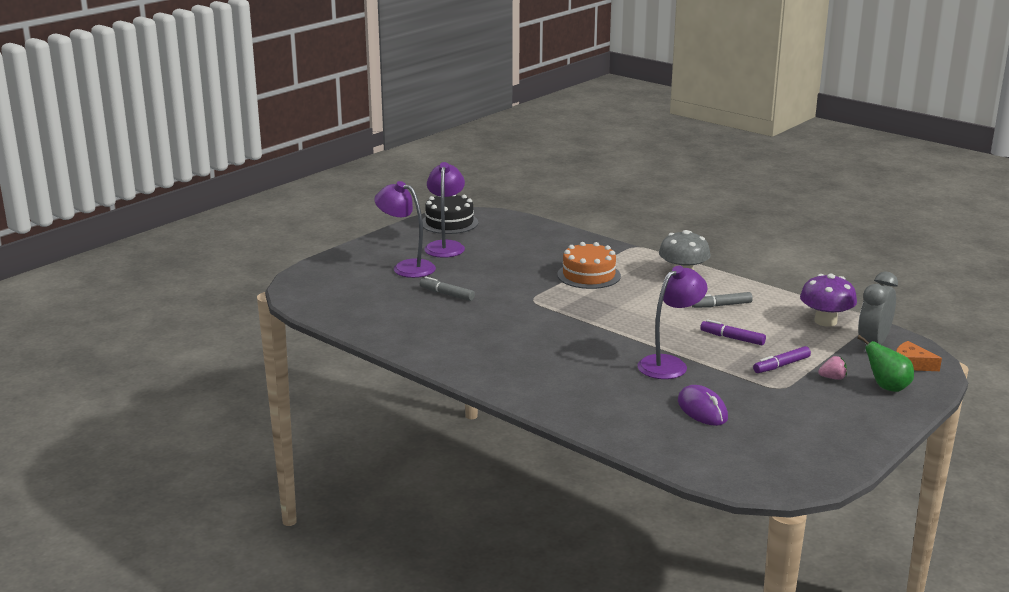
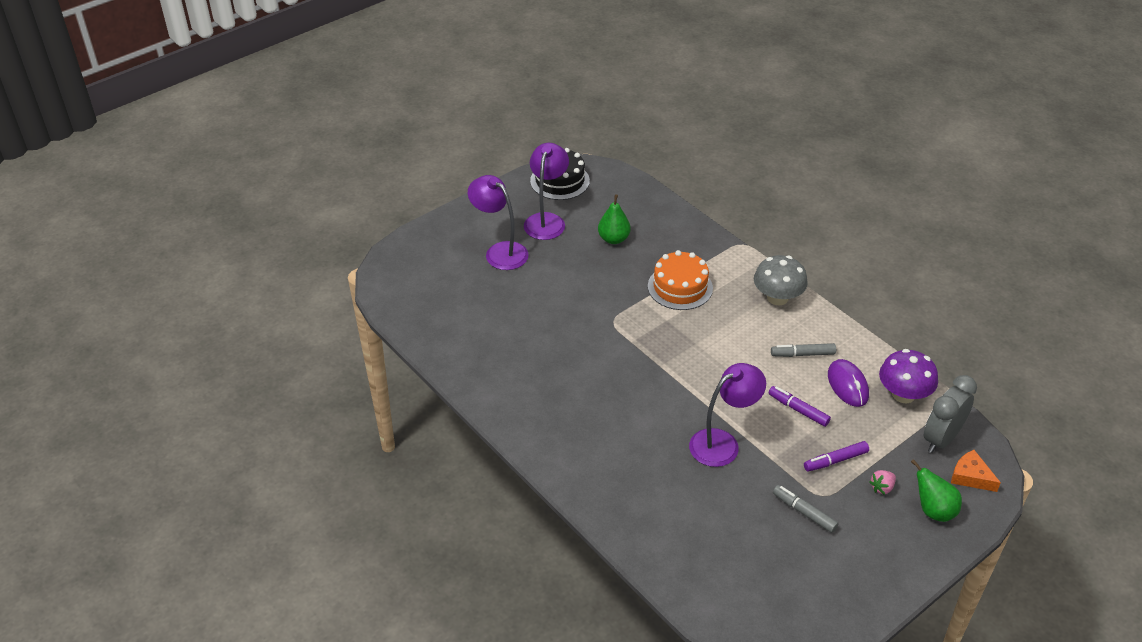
camera: 10 degrees right, 20 degrees up
(447, 294) = (530, 301): grey marker -> grey marker (804, 512)
(514, 252) = (613, 239): none -> green pear
(702, 410) = (735, 519): purple mouse -> purple mouse (847, 385)
(832, 378) = (882, 487): pink strawberry -> pink strawberry turned 135 degrees clockwise

